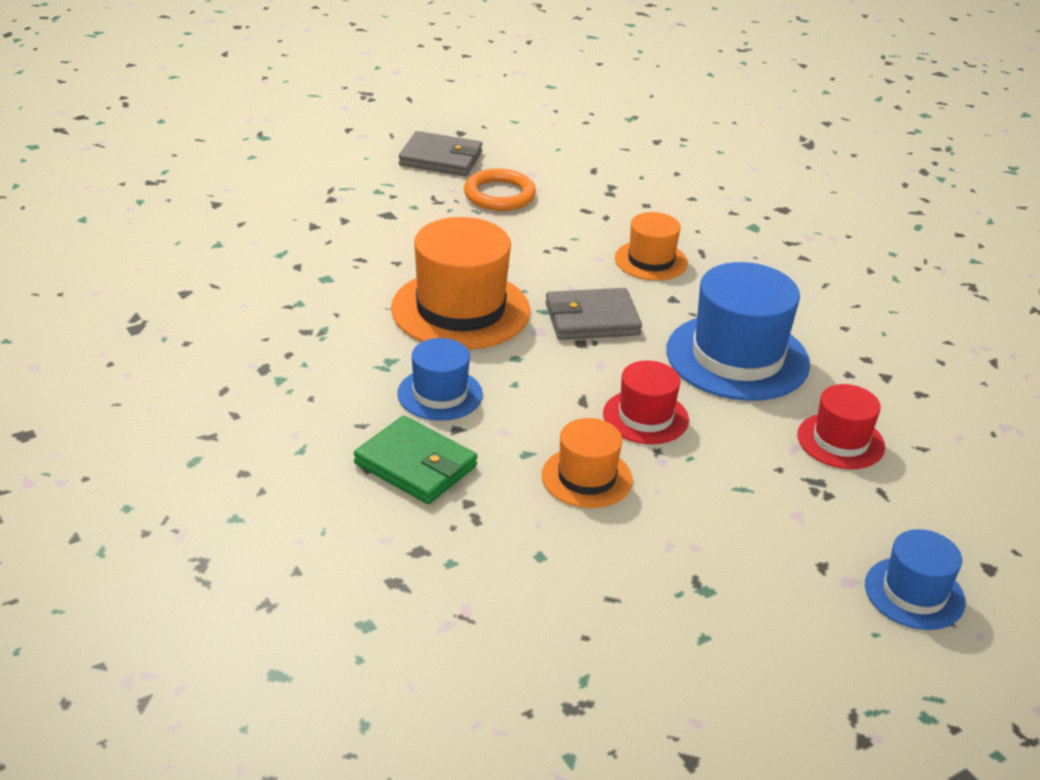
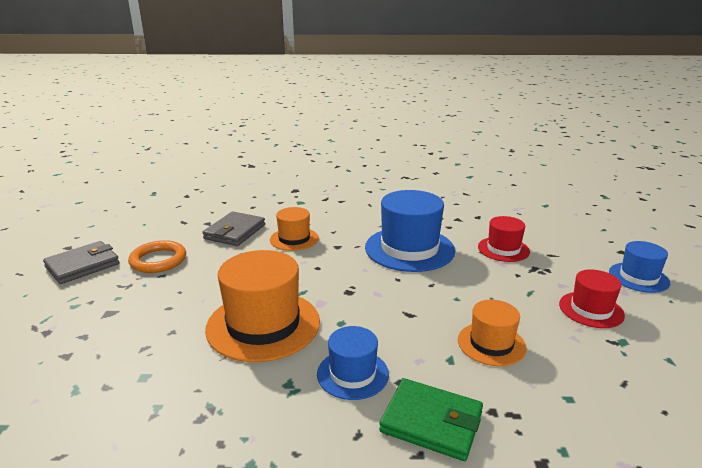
camera: 55 degrees left, 10 degrees down
(415, 465) = (431, 422): green wallet -> green wallet turned 45 degrees clockwise
(592, 319) = (329, 279): grey wallet -> grey wallet (235, 232)
(645, 417) = (442, 298): red hat -> red hat (591, 309)

